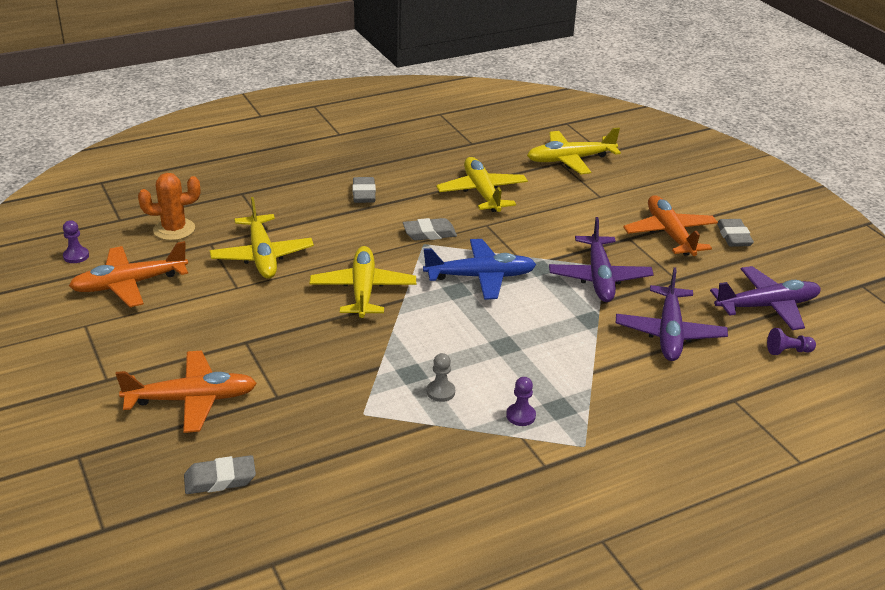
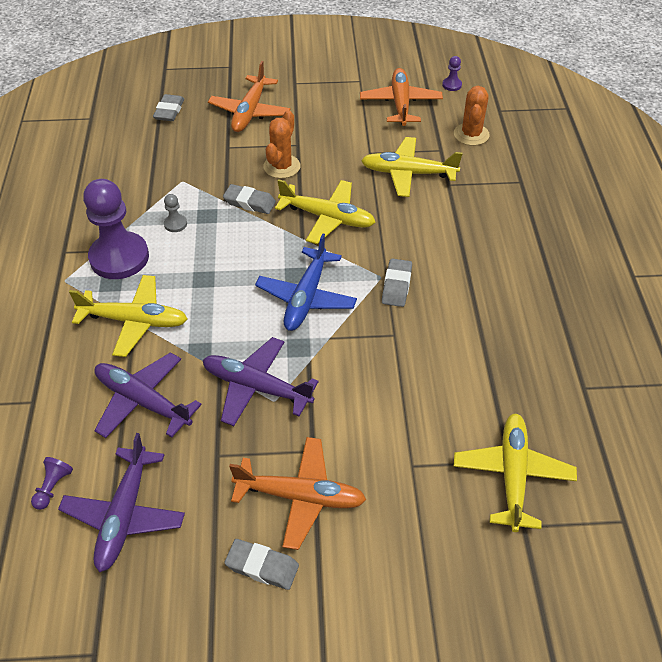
camera: 115 degrees right, 15 degrees up
(294, 342) = (282, 166): none -> orange cactus
(364, 194) = (491, 260): grey eraser -> grey eraser (249, 202)
(482, 192) = (460, 354): yellow plane -> yellow plane (134, 321)
(520, 416) = (119, 257): purple pawn -> purple pawn, size x2.47

